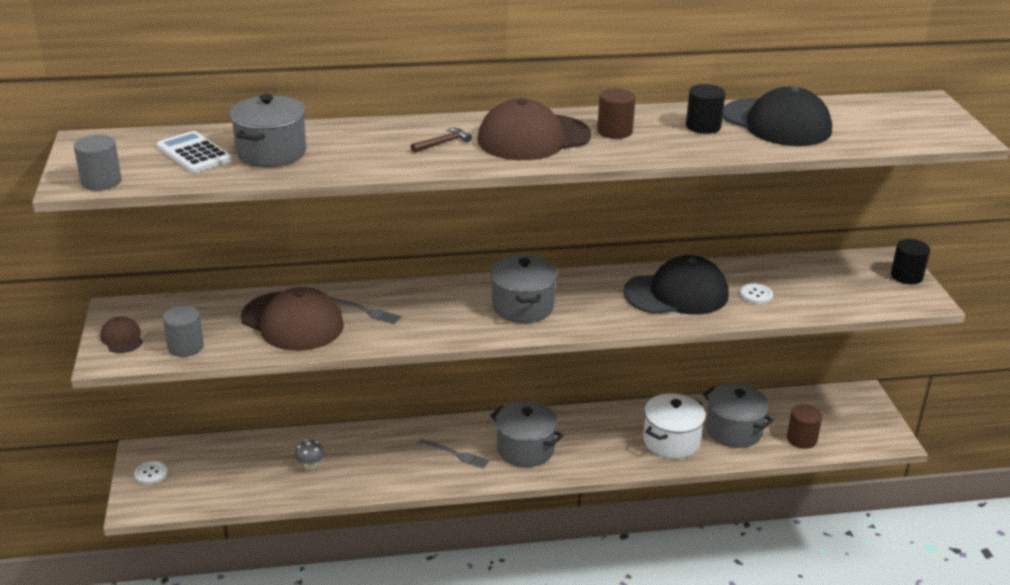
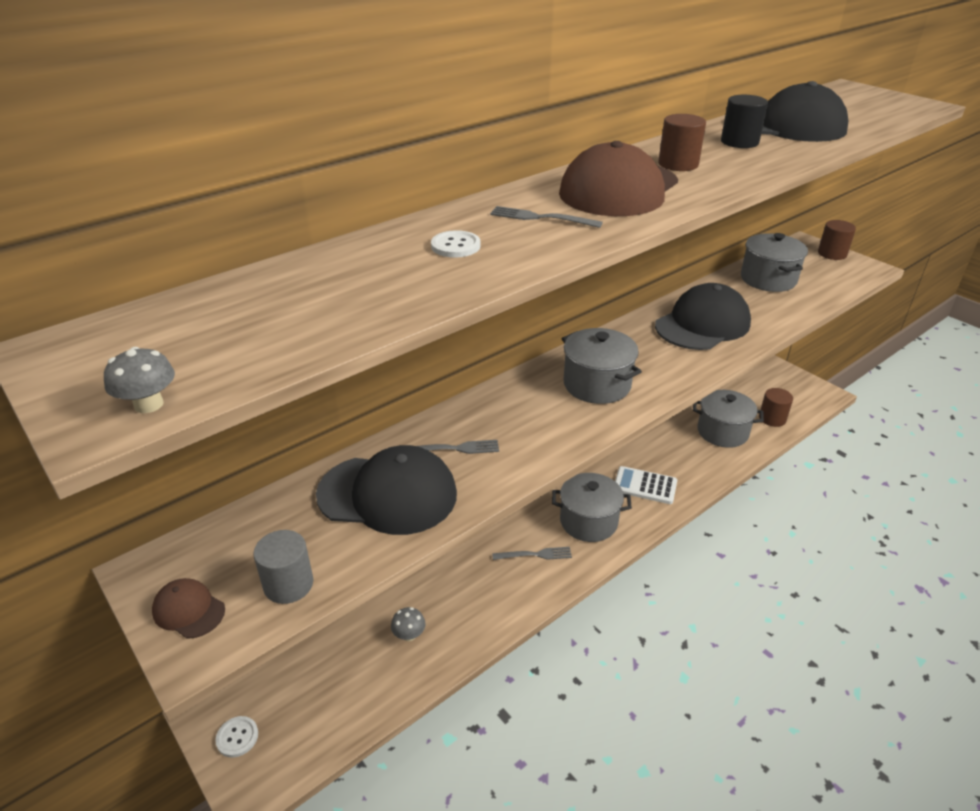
camera: 30 degrees left, 5 degrees up
(101, 182) = (149, 404): grey cylinder -> grey mushroom
(194, 153) = (250, 317): white calculator -> white calculator (645, 486)
(271, 152) = (357, 285): grey pot -> grey pot (768, 279)
(292, 322) = (388, 494): brown cap -> black cap
(443, 143) = (540, 218): brown hammer -> grey fork
(671, 441) = (689, 461): white pot -> none
(756, 295) = (759, 304): white button -> white button (455, 246)
(906, 276) = (832, 254): black cylinder -> brown cylinder

